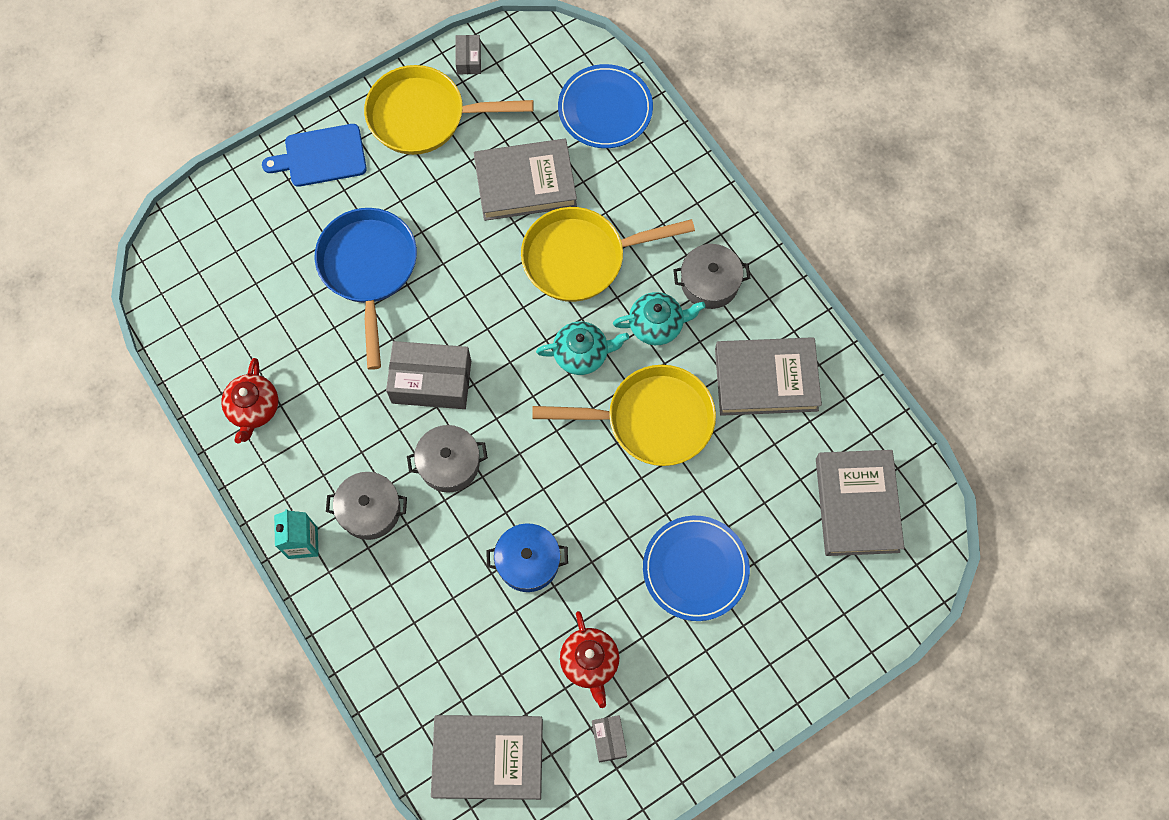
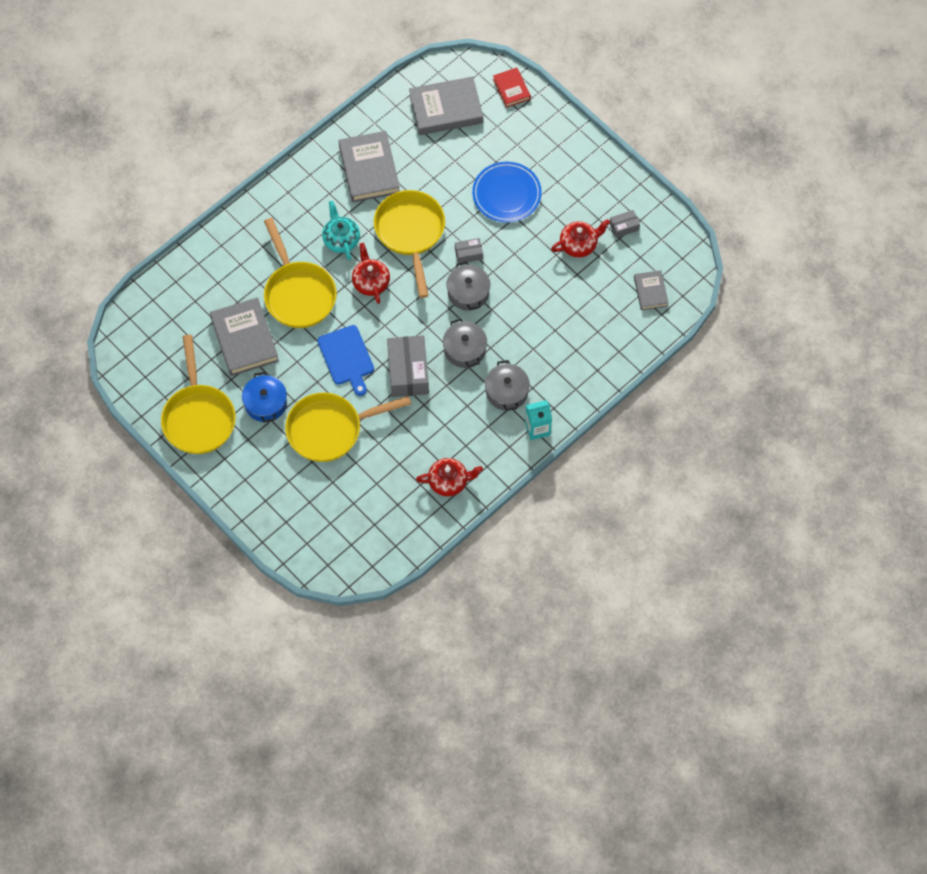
camera: 100 degrees left, 5 degrees down
(321, 156) = (243, 481): blue cutting board -> blue cutting board (347, 358)
(369, 270) = (330, 429): blue pan -> yellow pan
(468, 59) = (145, 396): grey box -> grey box (468, 254)
(488, 757) = (650, 291): grey book -> grey book, size x0.55
(528, 561) = (522, 290): blue pot -> blue pot (265, 403)
(582, 354) = (370, 282): turquoise teapot -> red teapot
(605, 109) = (175, 297): blue plate -> none
(709, 283) = (304, 212): grey pot -> grey pot (468, 293)
(882, 610) = (511, 89): none -> red book

